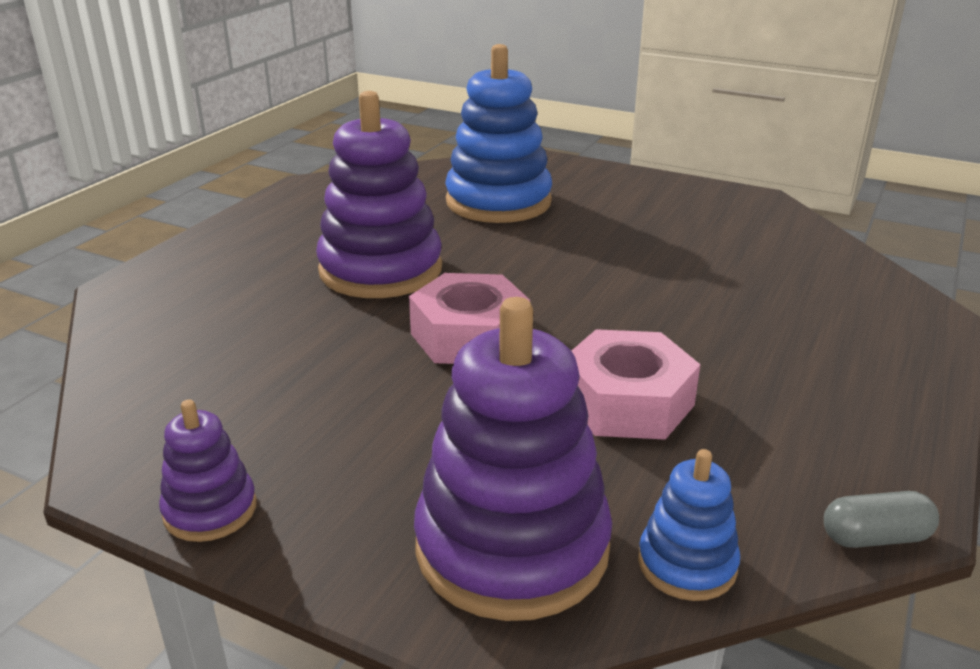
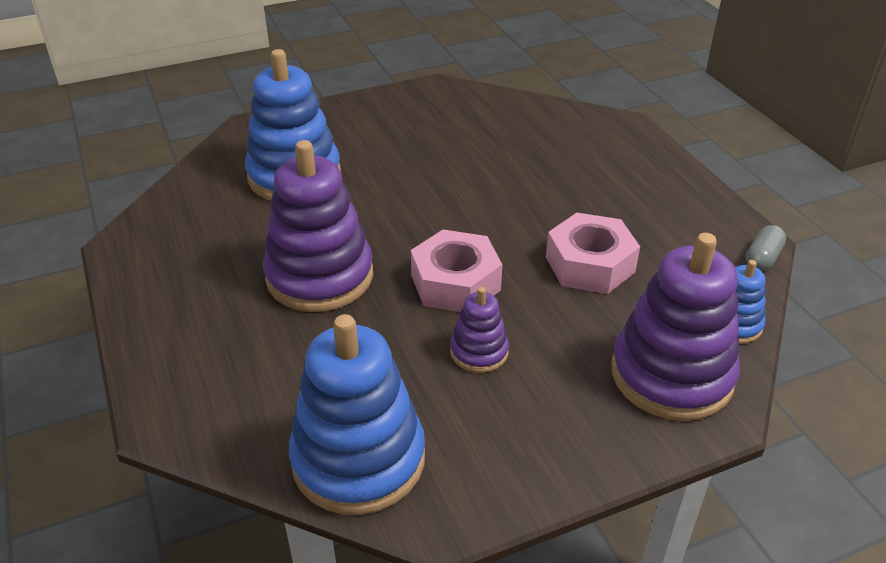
camera: 50 degrees left, 10 degrees up
(156, 393) = (358, 459): none -> blue stacking toy
(210, 510) = (528, 483): purple stacking toy -> purple stacking toy (479, 352)

